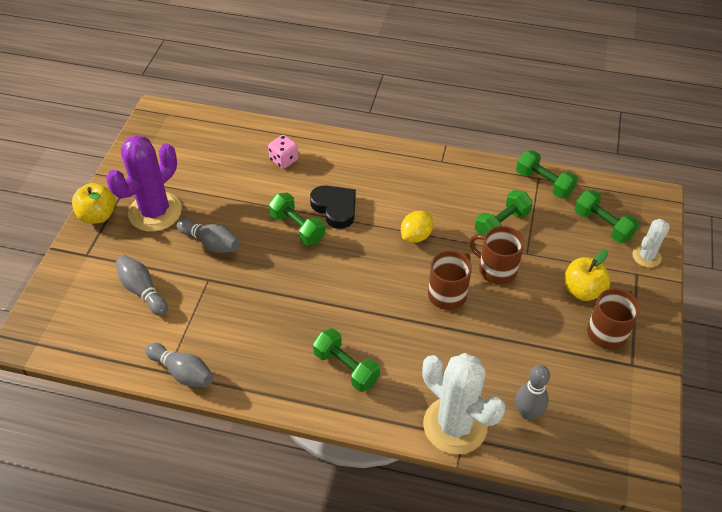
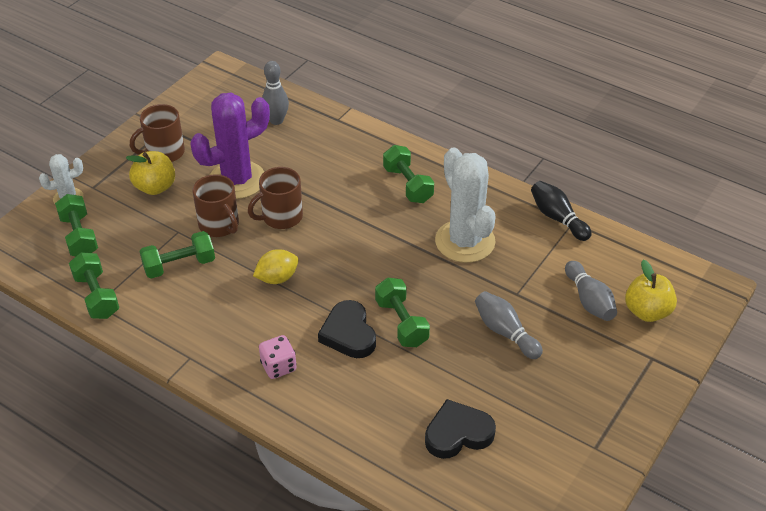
camera: 160 degrees left, 5 degrees down
(98, 215) = (638, 405): yellow apple -> yellow apple (647, 311)
(155, 212) = (565, 390): purple cactus -> purple cactus (237, 180)
(183, 372) = (557, 218): grey bowling pin -> black bowling pin
(229, 163) = (458, 433): none -> black heart
(284, 160) = (384, 417): pink dice -> pink dice (278, 366)
(455, 425) = (339, 127): white cactus -> white cactus (465, 241)

